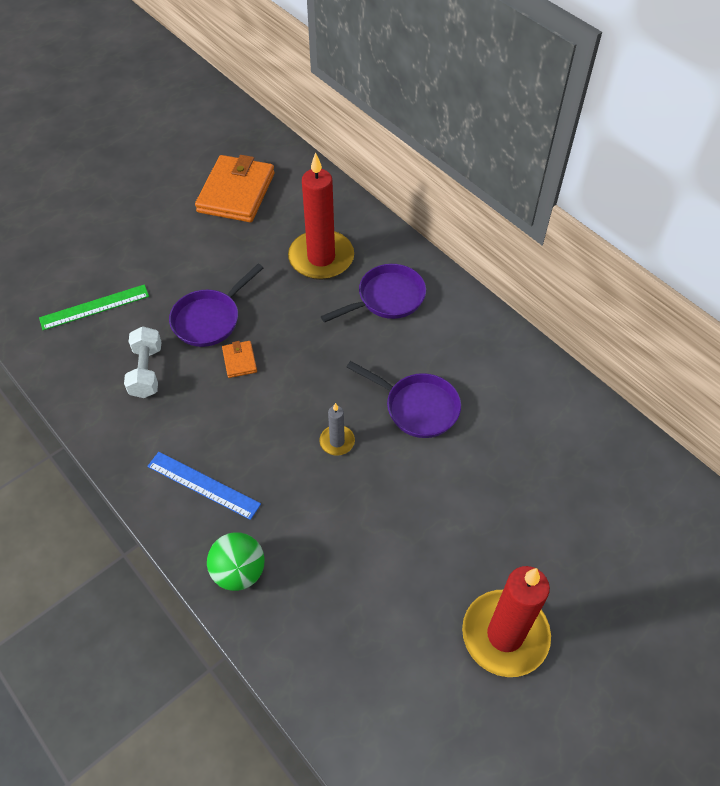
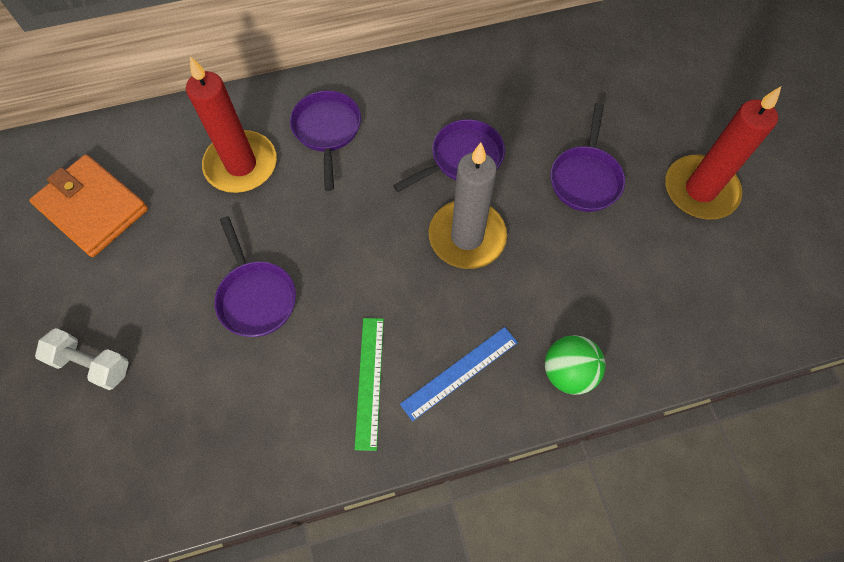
camera: 65 degrees left, 10 degrees up
(94, 307) = (162, 414): green ruler -> green ruler (369, 381)
(146, 371) = (289, 384): white dumbbell -> white dumbbell (92, 364)
(239, 360) = (327, 287): orange wallet -> none
(337, 441) = (467, 237): grey candle -> grey candle, size x2.16
(456, 518) = (585, 178): none -> purple pan

